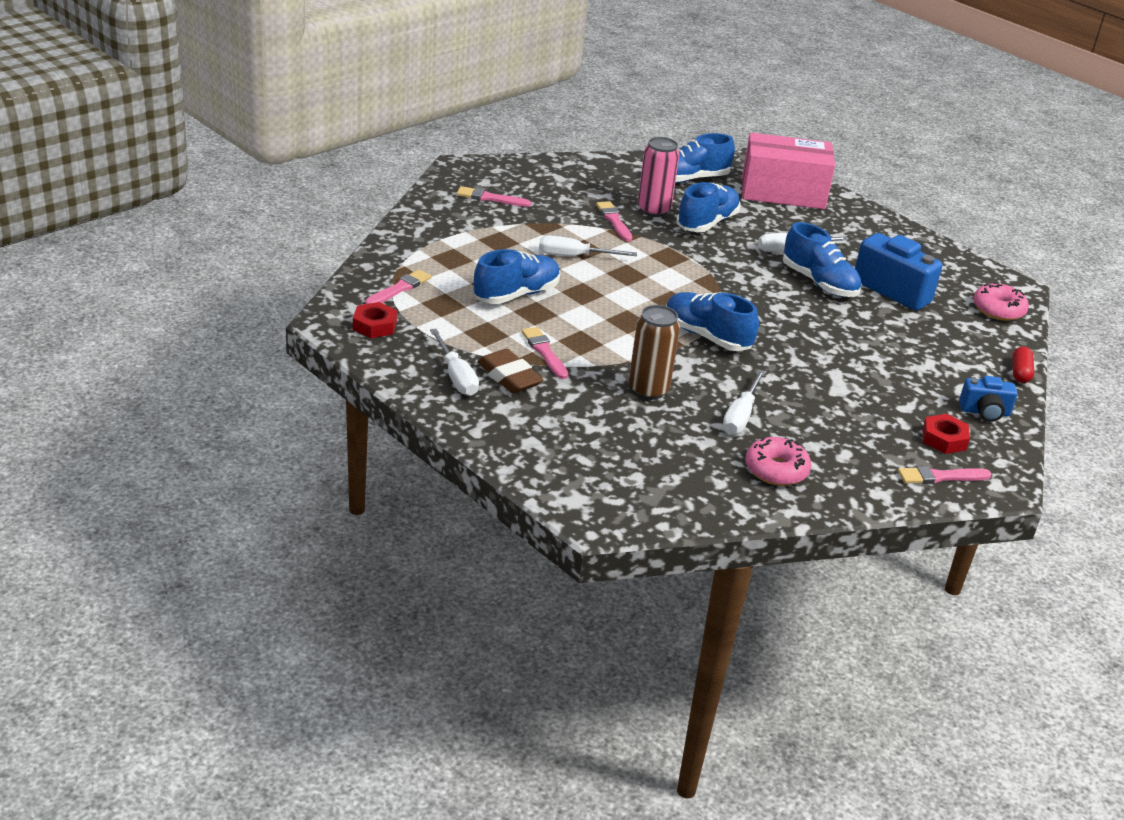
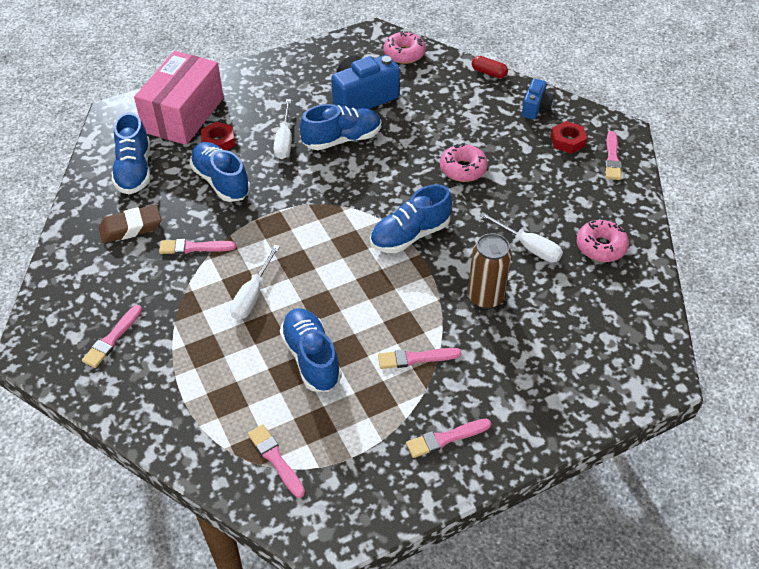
camera: 70 degrees left, 15 degrees up
(374, 325) = (342, 495): red nut -> red nut (218, 142)
(456, 376) = (445, 438): white screwdriver -> pink brush
(509, 377) = (452, 395): brown eraser -> brown eraser (131, 228)
(653, 210) = (184, 213): pink can -> none
(833, 364) = (463, 169): none -> pink donut

